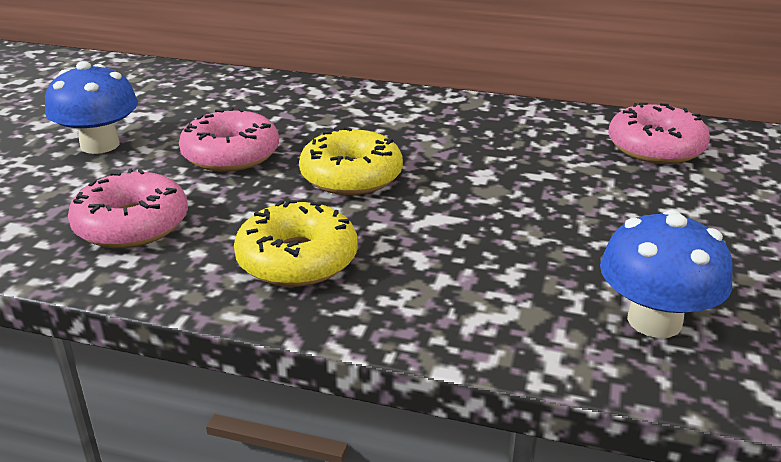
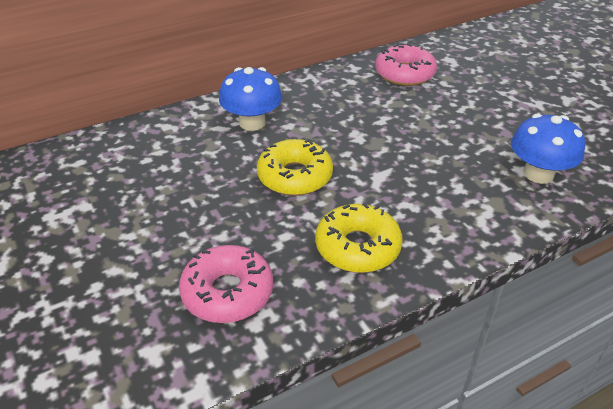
camera: 45 degrees left, 10 degrees up
(100, 145) = (88, 253): blue mushroom -> blue mushroom (252, 123)
(231, 154) = (197, 204): pink donut -> none

